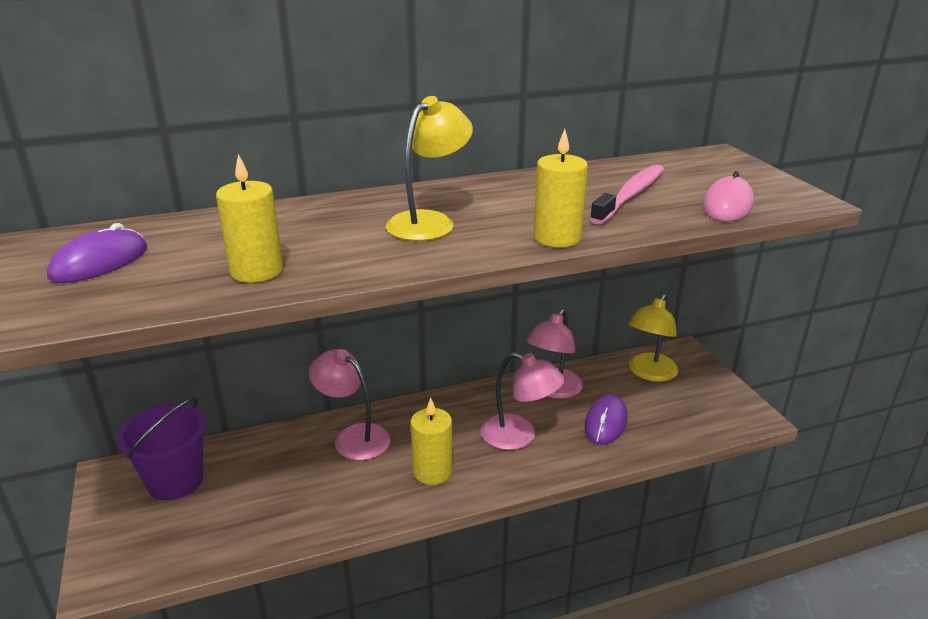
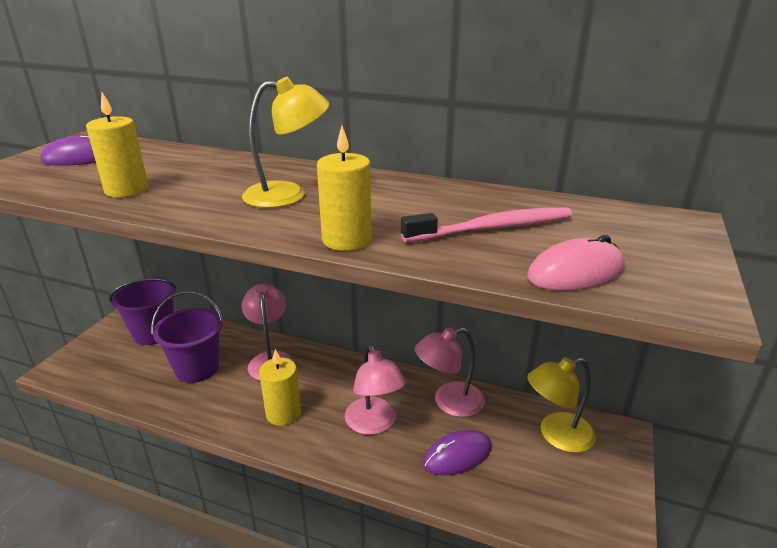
camera: 40 degrees right, 0 degrees up
(286, 484) = (197, 368): none -> purple bucket

